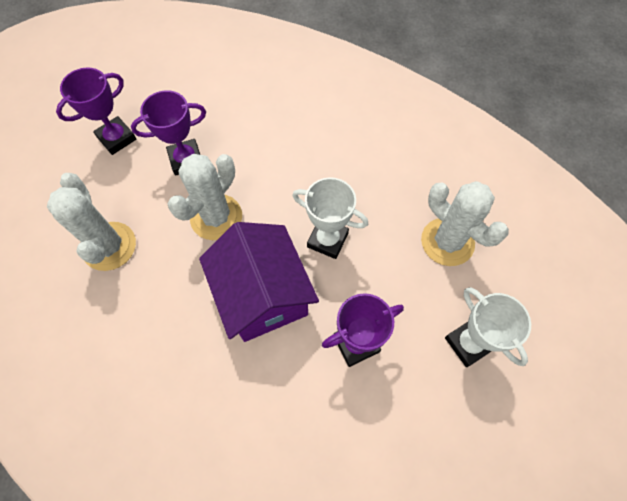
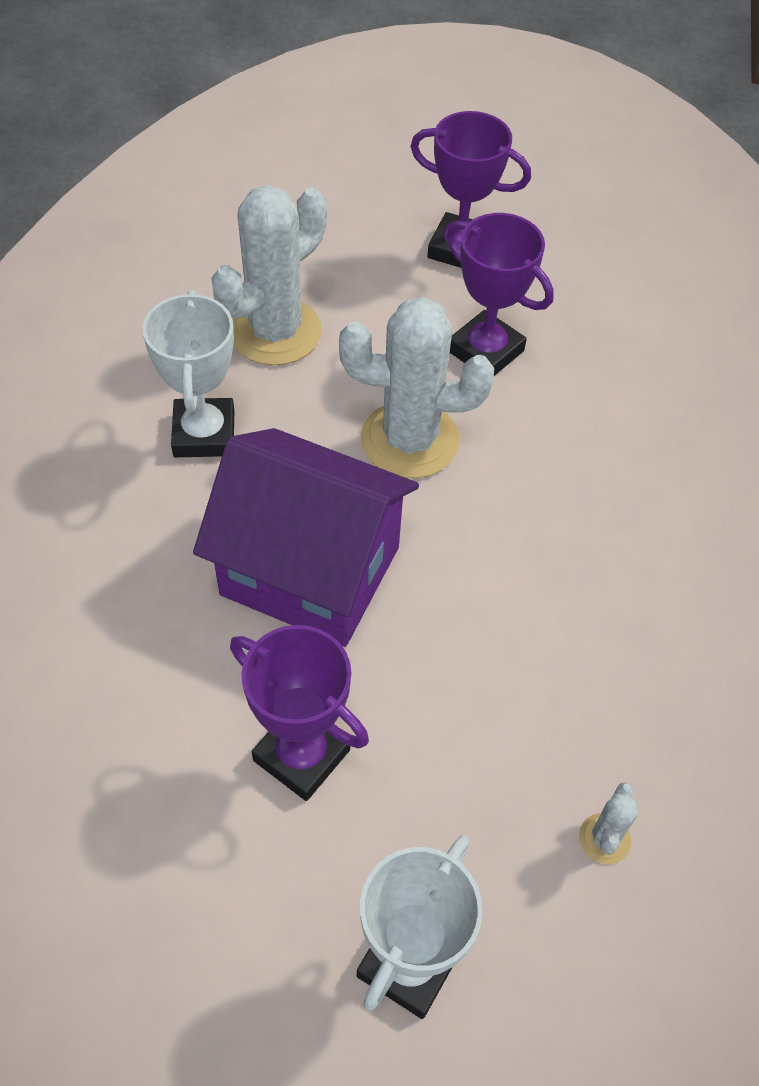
camera: 60 degrees right, 10 degrees down
(263, 295) = (310, 571): purple house -> purple house turned 75 degrees clockwise
(327, 240) = (473, 623): white trophy -> white trophy (204, 434)
(447, 242) = (604, 839): white cactus -> white cactus, size x0.43

